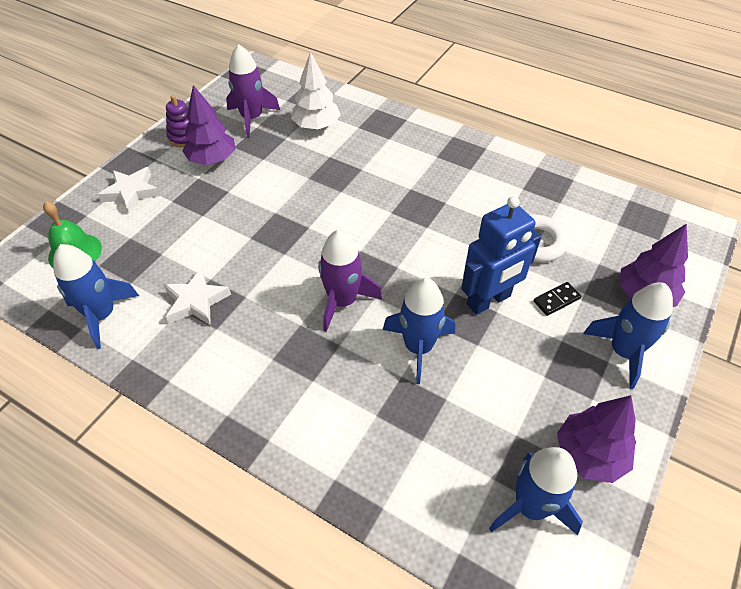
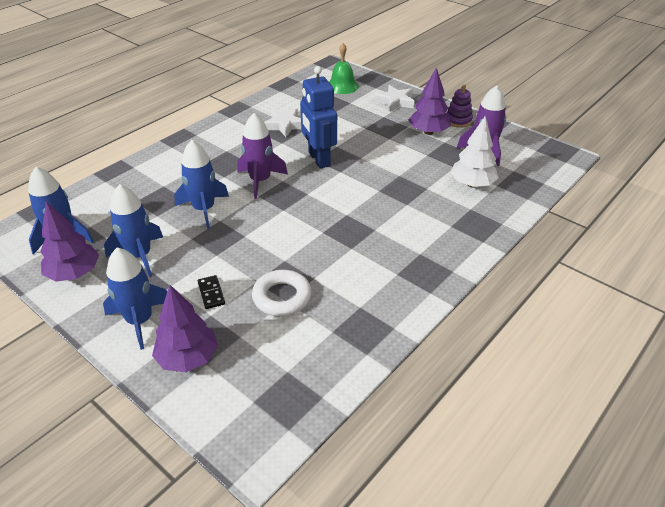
camera: 100 degrees right, 10 degrees down
(102, 315) = (287, 96): blue rocket -> blue rocket (140, 256)
(489, 300) = (229, 252): blue robot -> blue robot (318, 159)

